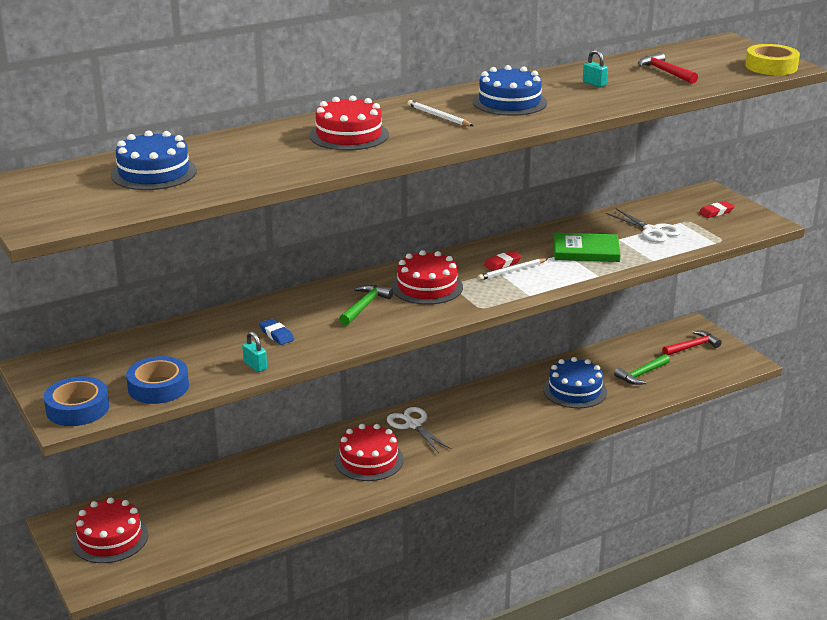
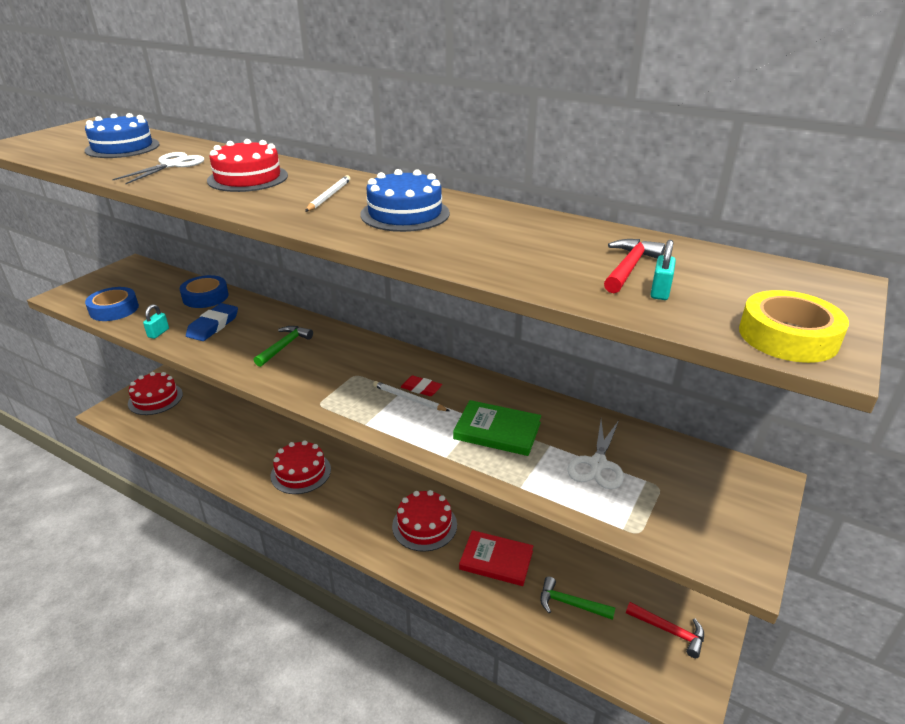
camera: 60 degrees right, 5 degrees up
(77, 408) = (77, 294): blue tape -> blue tape (205, 297)
(276, 334) = (213, 326): blue eraser -> blue eraser, size x1.61
(364, 306) = (284, 346): green hammer -> green hammer turned 60 degrees counterclockwise
(413, 425) = (365, 477): white scissors -> white scissors (171, 165)
(427, 287) = (340, 364): red cake -> red cake (424, 525)
(574, 390) = (496, 560): blue cake -> red book
(586, 251) = (497, 431): green book -> green book turned 45 degrees counterclockwise
(594, 84) = (521, 239): turquoise padlock -> turquoise padlock (660, 291)
(716, 212) = (712, 504): red eraser -> none

